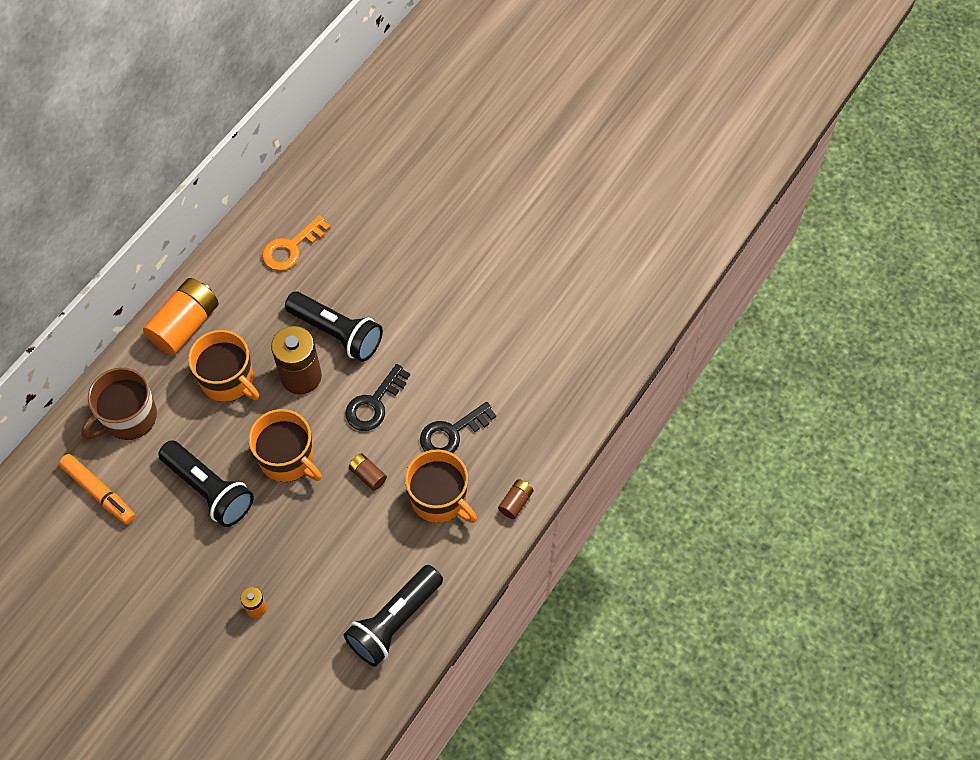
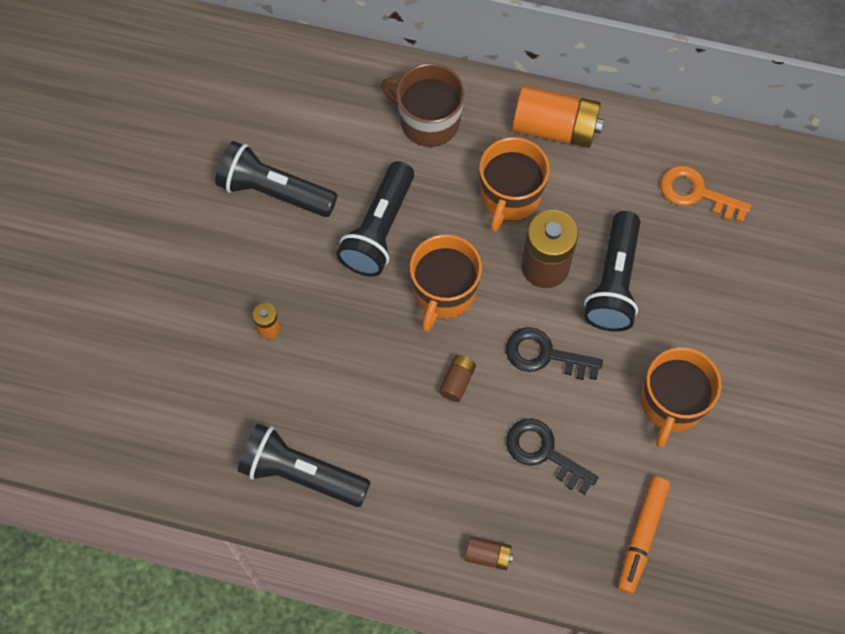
camera: 70 degrees right, 5 degrees up
(99, 492) = (337, 129): orange marker -> orange marker (642, 536)
(132, 563) = (274, 192): none -> black flashlight
(439, 499) = (459, 469): orange mug -> orange mug (672, 403)

